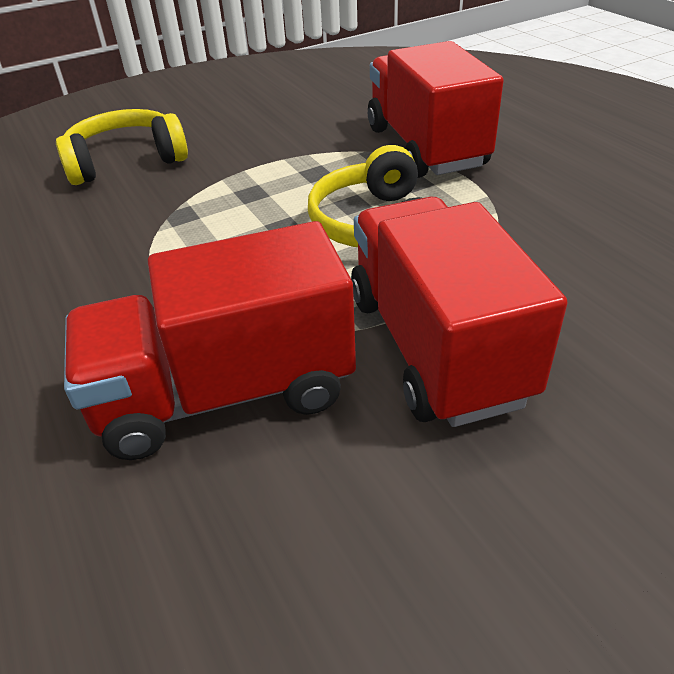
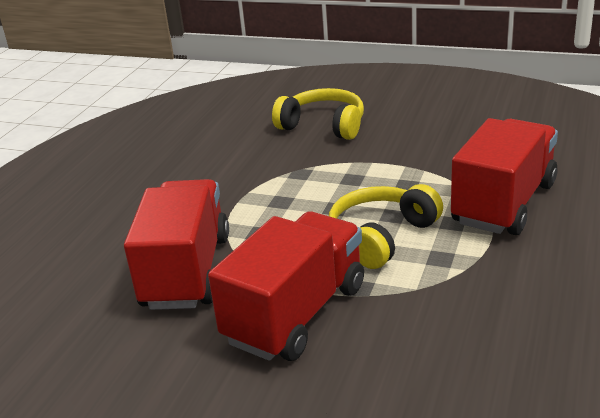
camera: 50 degrees right, 10 degrees down
(225, 393) = (186, 271): red truck -> red truck turned 60 degrees clockwise

